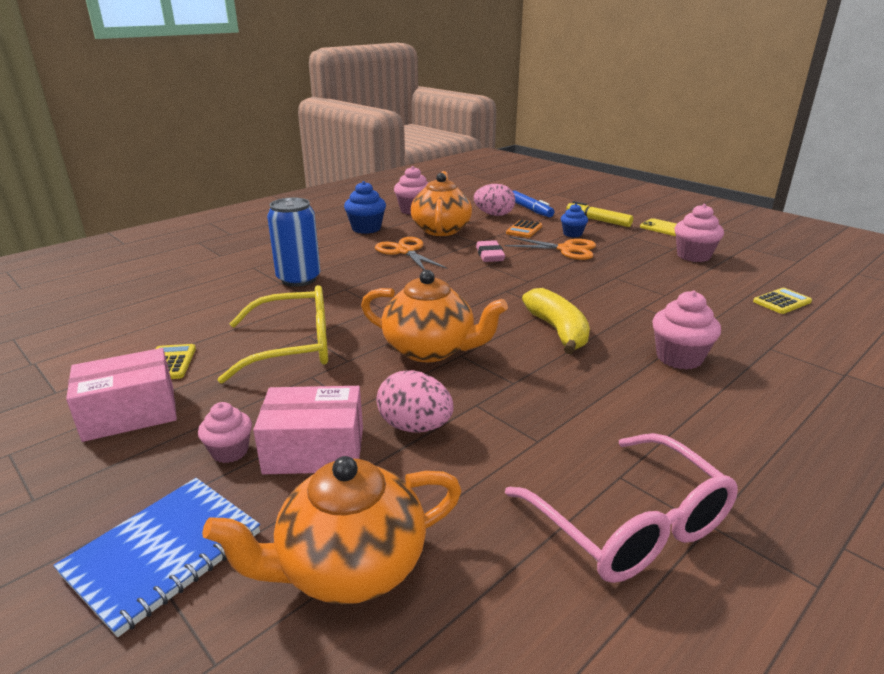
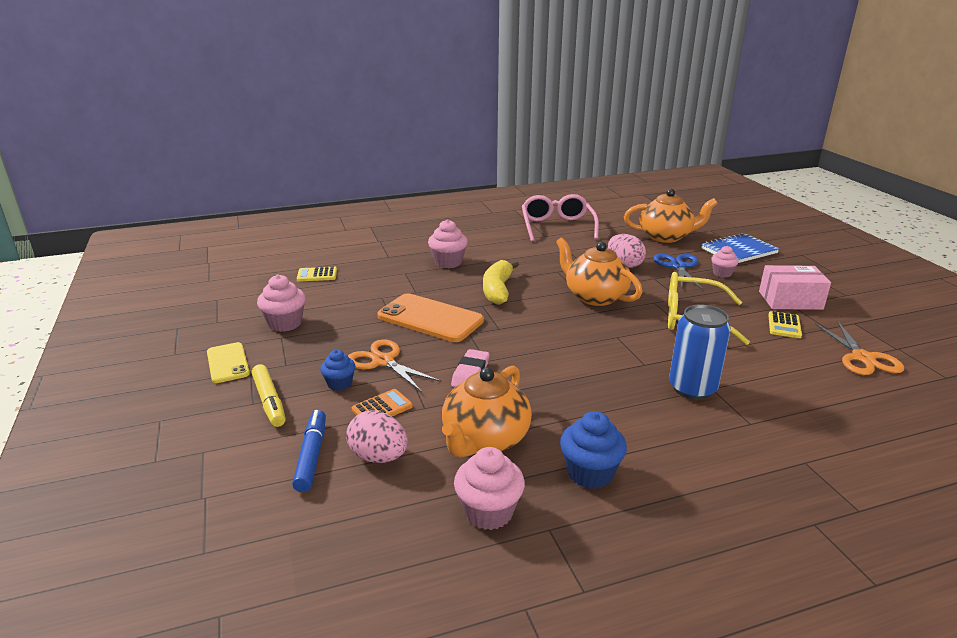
camera: 155 degrees left, 0 degrees up
(314, 450) = (678, 266): pink box -> blue scissors
(405, 251) = (559, 404): orange scissors -> orange scissors (863, 358)
(582, 285) = (430, 318): none -> orange phone

